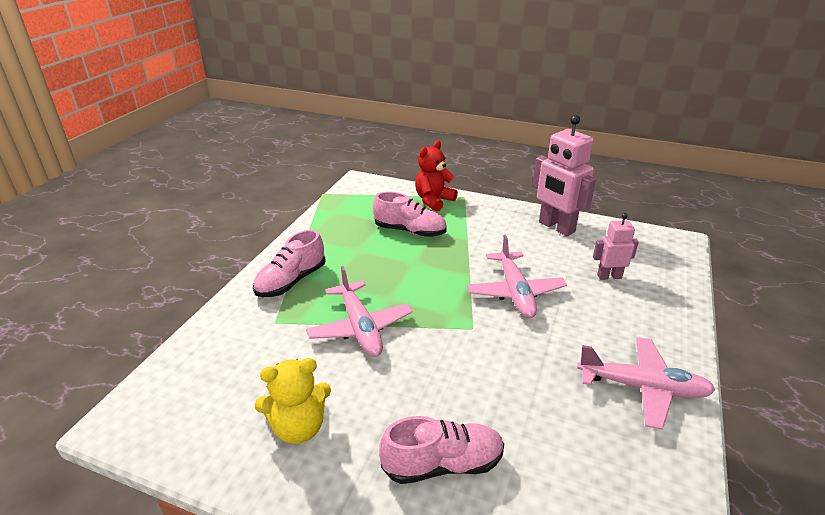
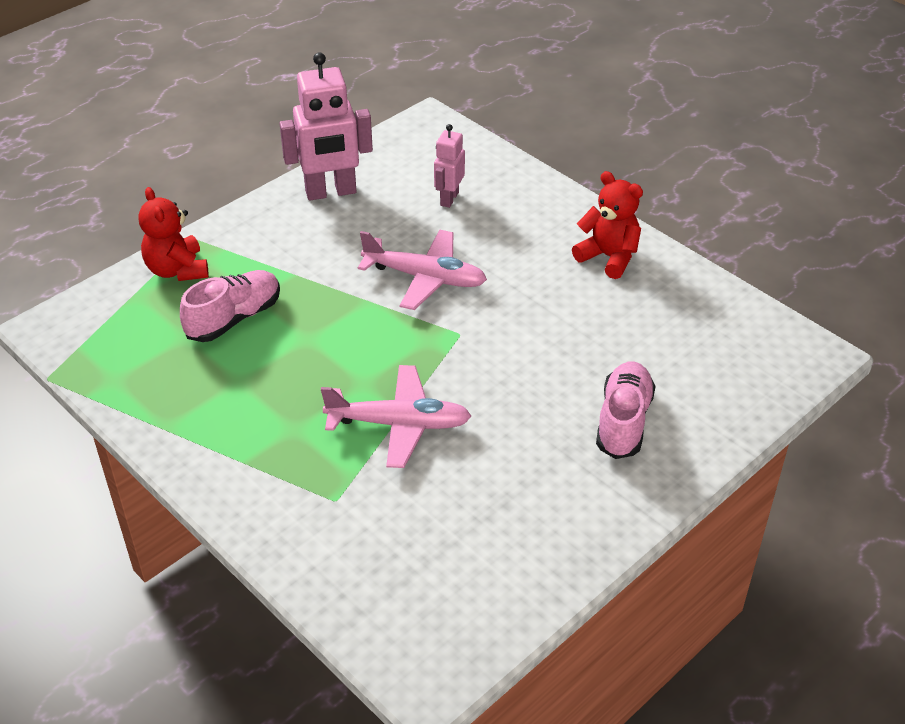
camera: 65 degrees left, 10 degrees up
(291, 281) = (260, 466): pink shoe -> none
(298, 427) = (524, 515): yellow teddy bear -> none
(643, 388) = (608, 257): pink plane -> red teddy bear

